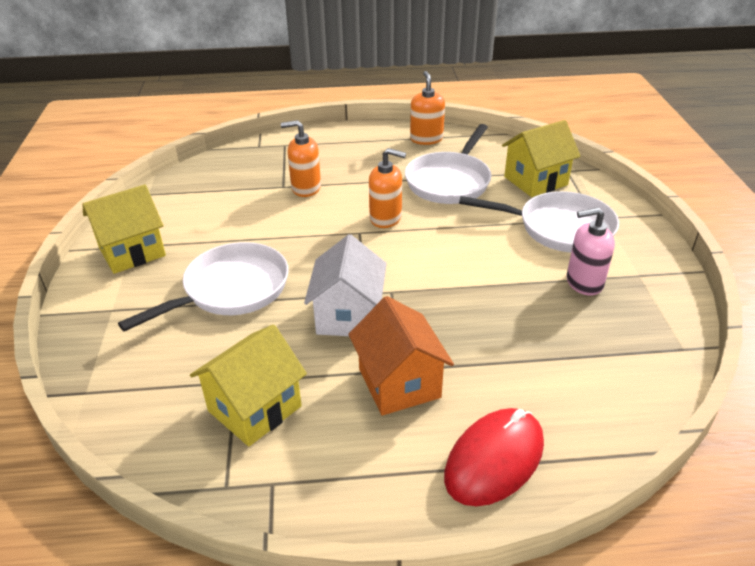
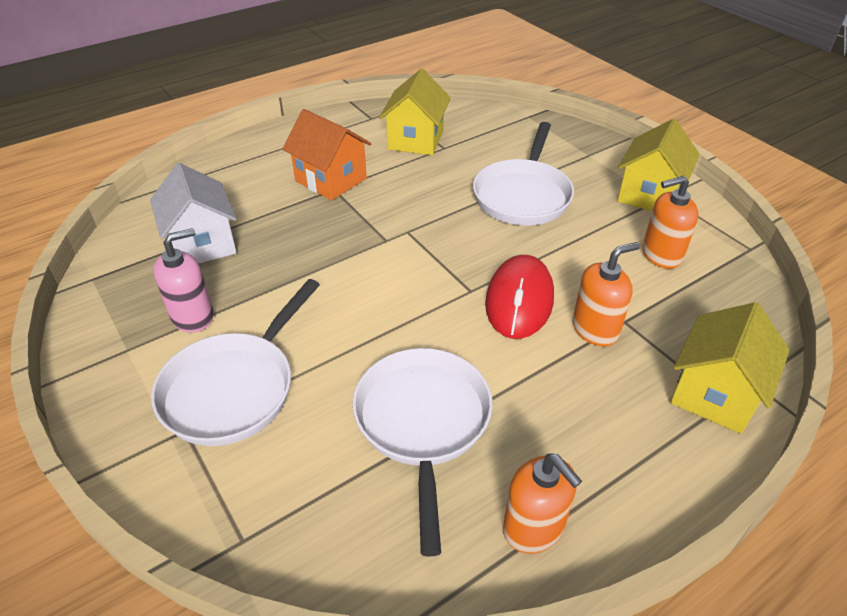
camera: 150 degrees right, 5 degrees up
(348, 316) = (406, 208): white house -> white house (202, 244)
(386, 218) = (458, 320): orange soap dispenser -> orange soap dispenser (661, 255)
(494, 459) = (244, 163): red mouse -> red mouse (519, 300)
(535, 181) = (291, 483): yellow house -> yellow house (714, 394)
(559, 228) = (234, 388): white pan -> white pan turned 45 degrees counterclockwise

